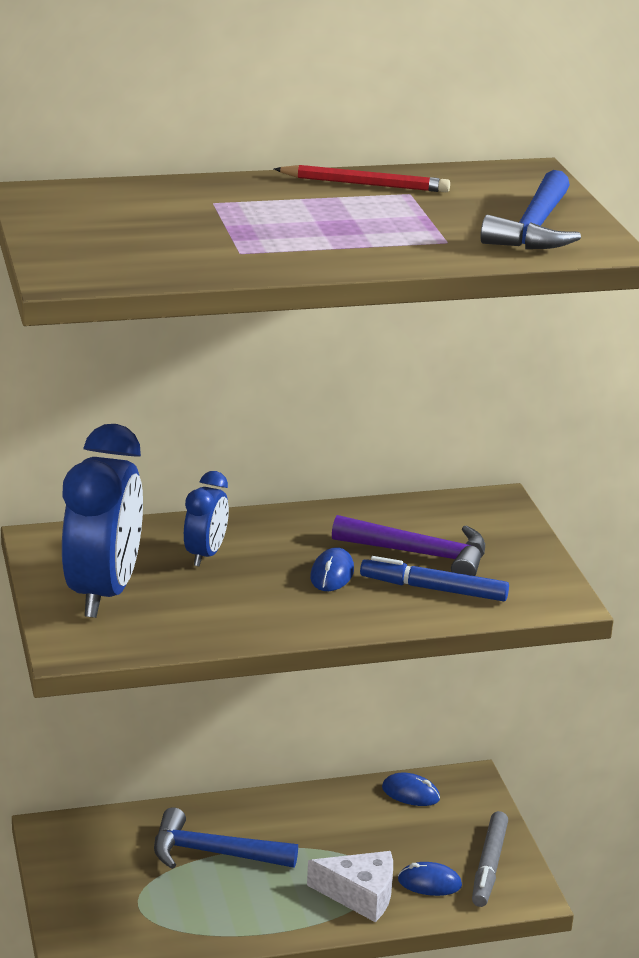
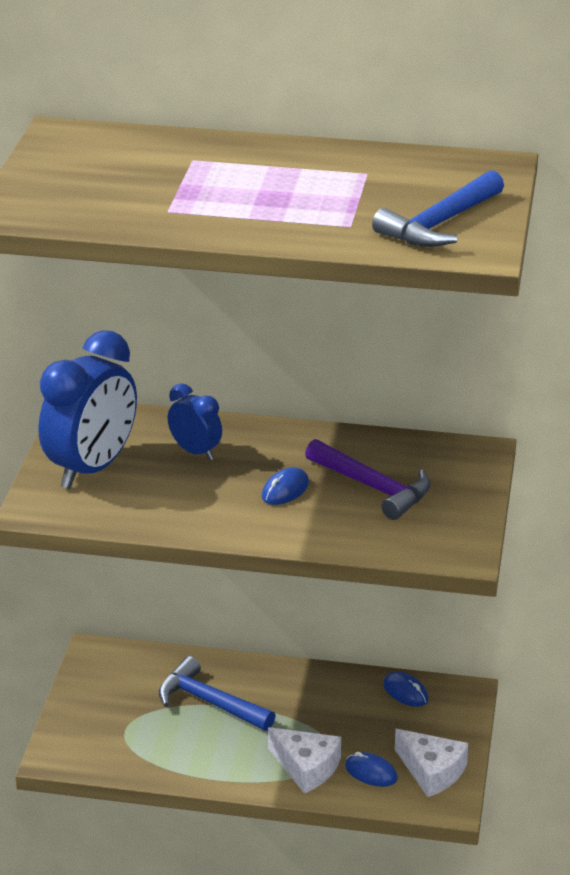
camera: 25 degrees right, 5 degrees up
(205, 554) = (195, 452): blue clock -> blue clock turned 90 degrees counterclockwise
(365, 184) = (337, 159): red pencil -> none
(433, 589) = (360, 521): blue marker -> none
(489, 866) = (432, 771): grey marker -> white cheese

